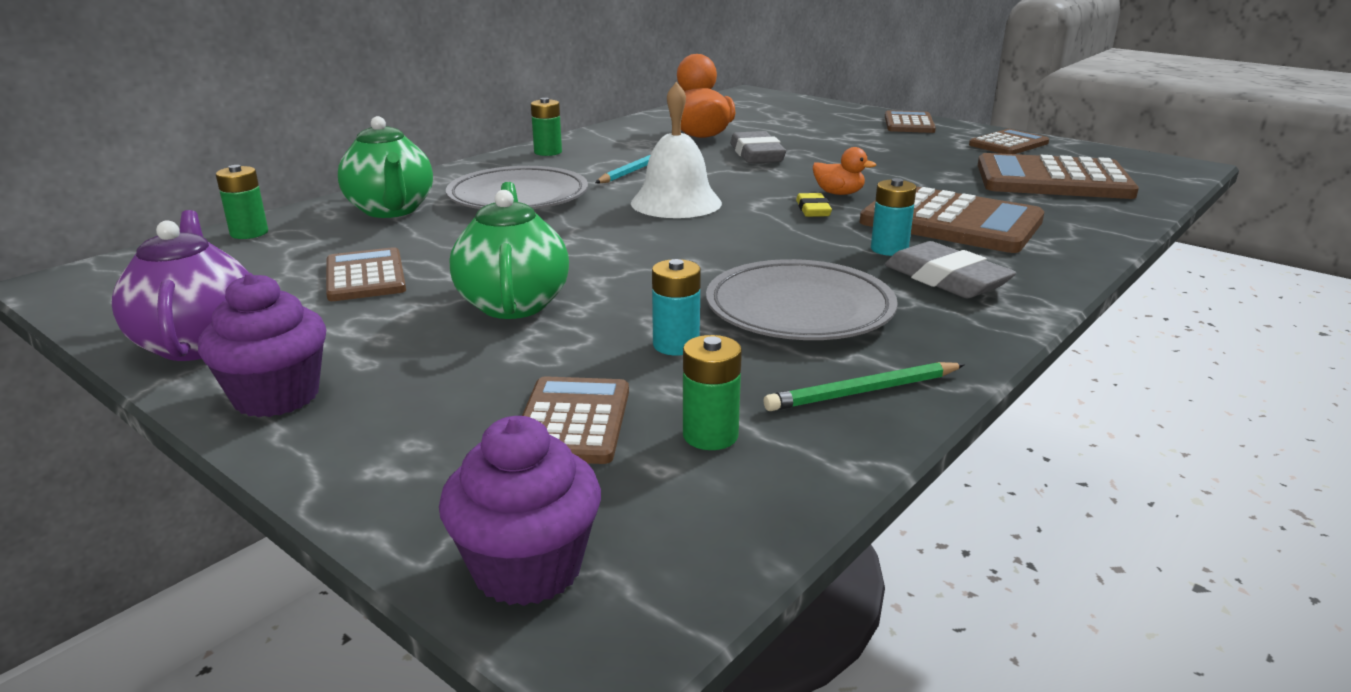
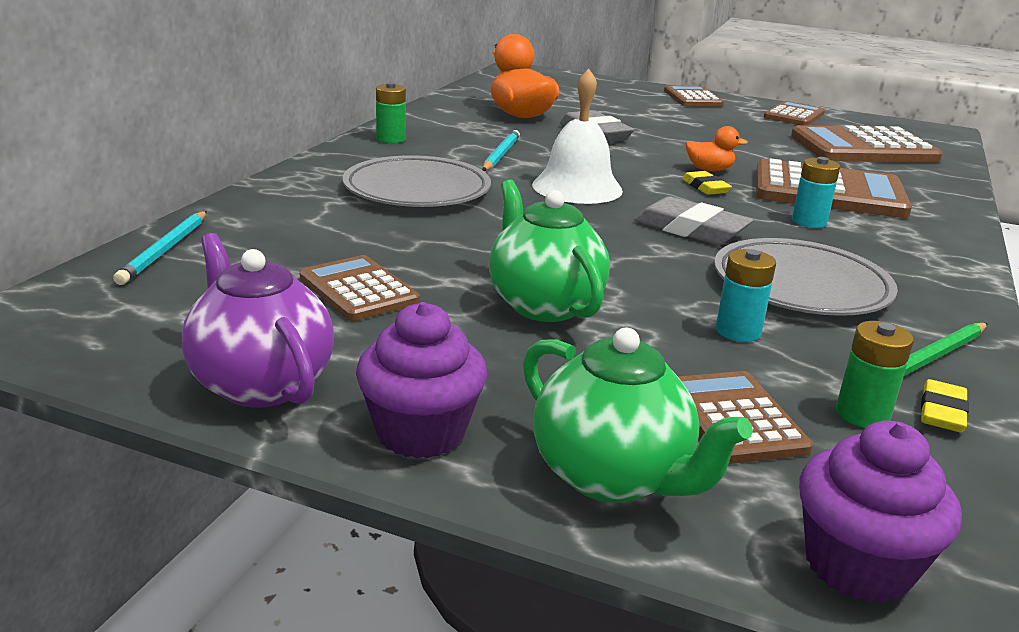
camera: 20 degrees left, 0 degrees up
(249, 233) = (165, 250): green battery -> turquoise pencil
(391, 210) = (298, 213): green teapot -> green teapot (612, 477)
(803, 445) = (942, 412): none -> yellow eraser
(946, 279) = (882, 246): grey eraser -> grey eraser (691, 229)

